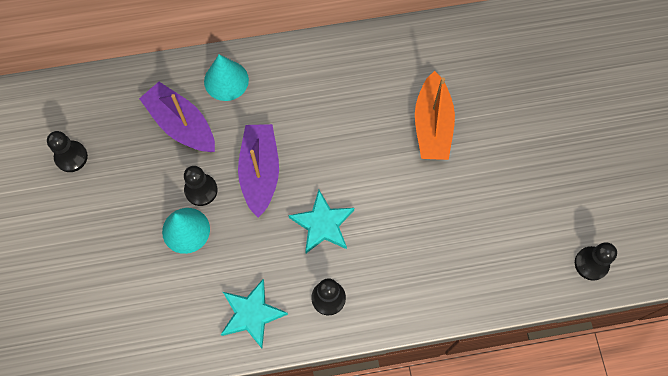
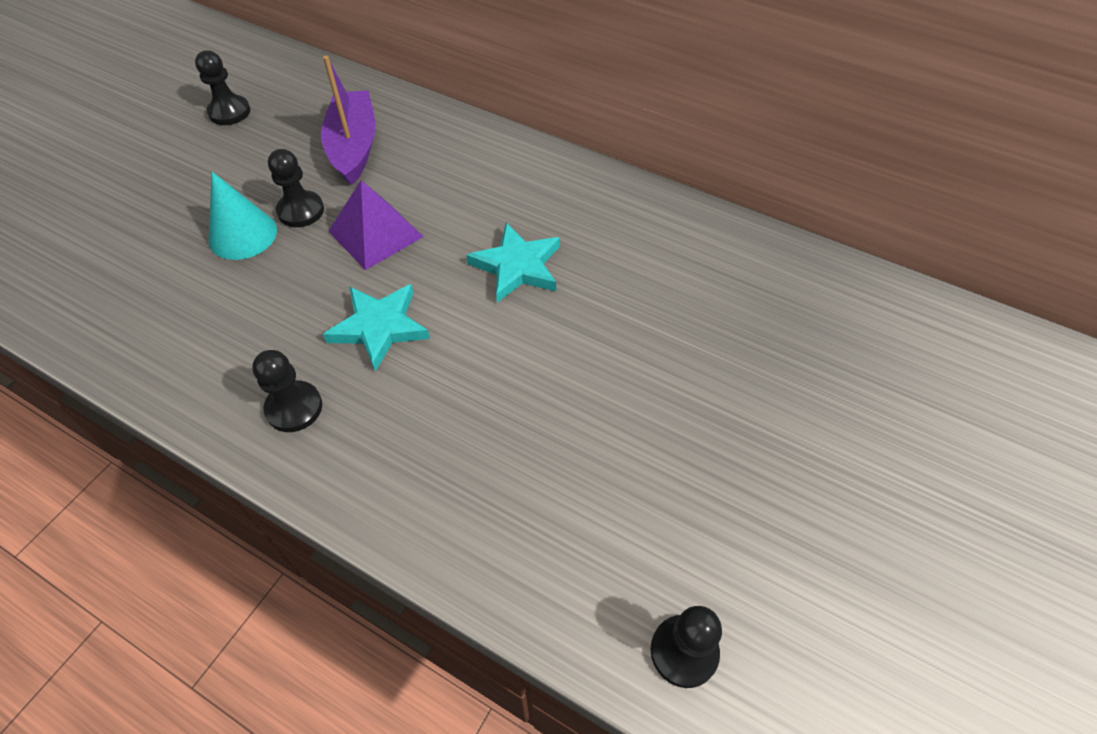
camera: 40 degrees right, 15 degrees down
(226, 80) = (440, 138): turquoise cone -> none
(252, 314) = (199, 360): turquoise star -> turquoise star (517, 266)
(260, 172) = (376, 234): purple boat -> purple pyramid
(432, 125) = (620, 316): orange boat -> none

